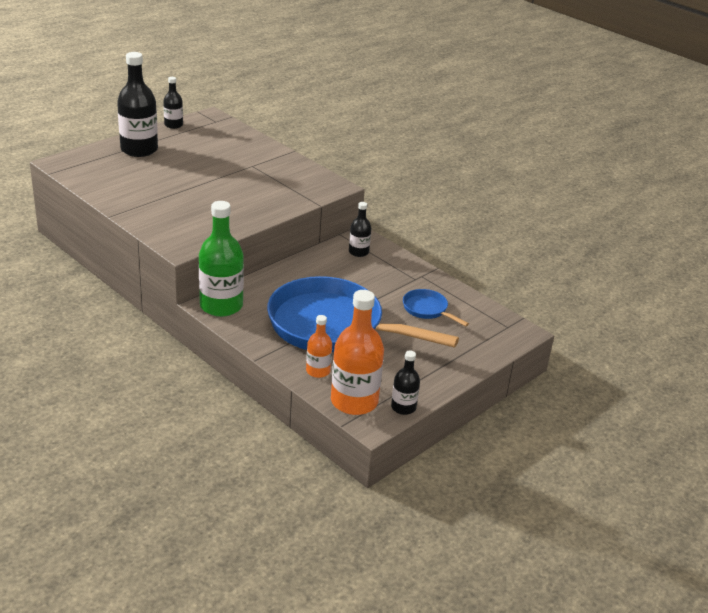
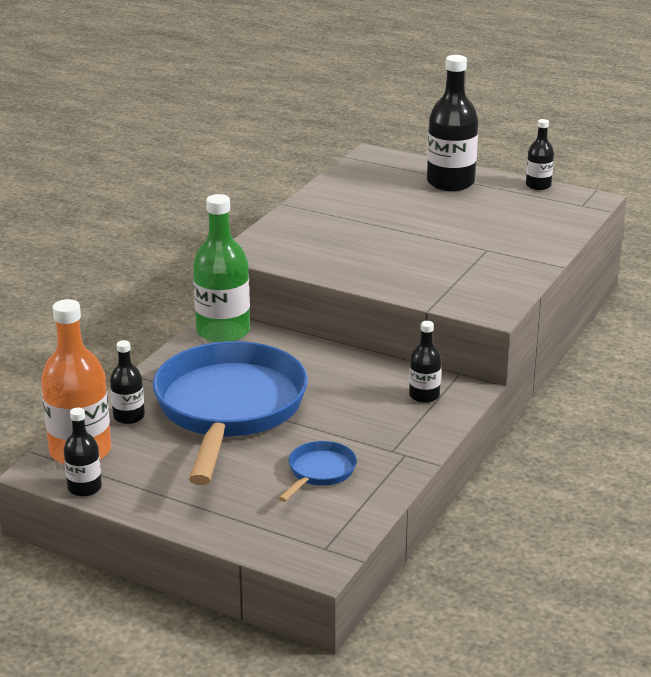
camera: 75 degrees right, 5 degrees down
(318, 371) = (129, 416): orange bottle -> black bottle

